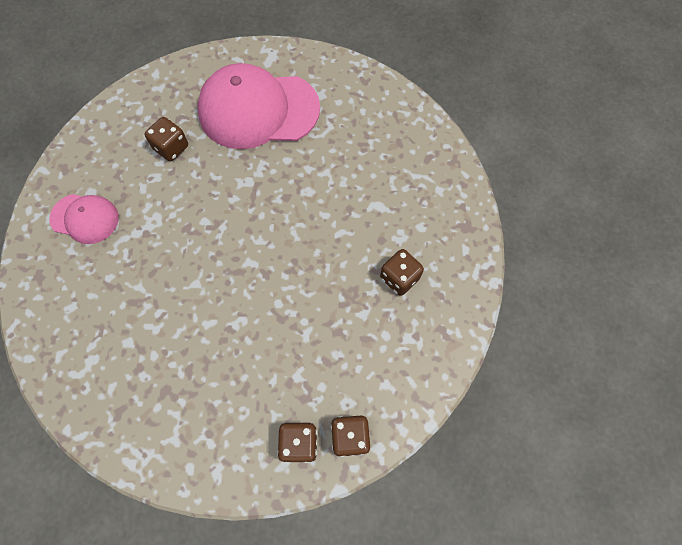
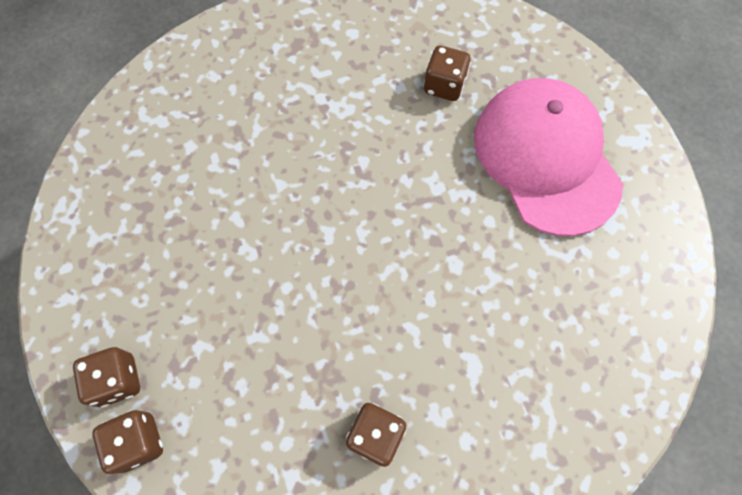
camera: 70 degrees right, 0 degrees up
(85, 218) = (318, 42): pink cap -> none

